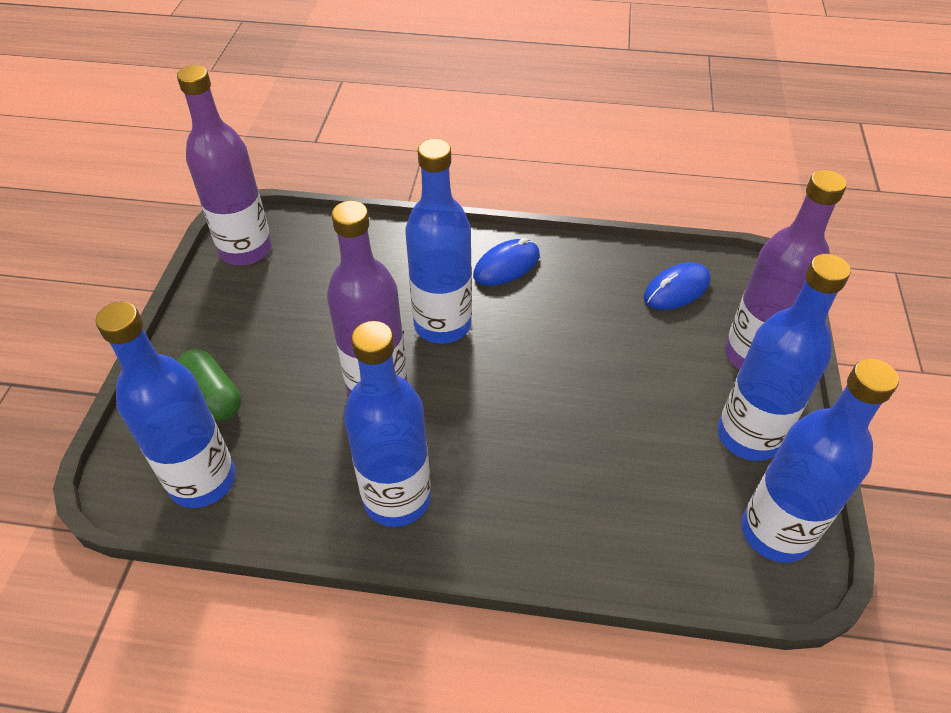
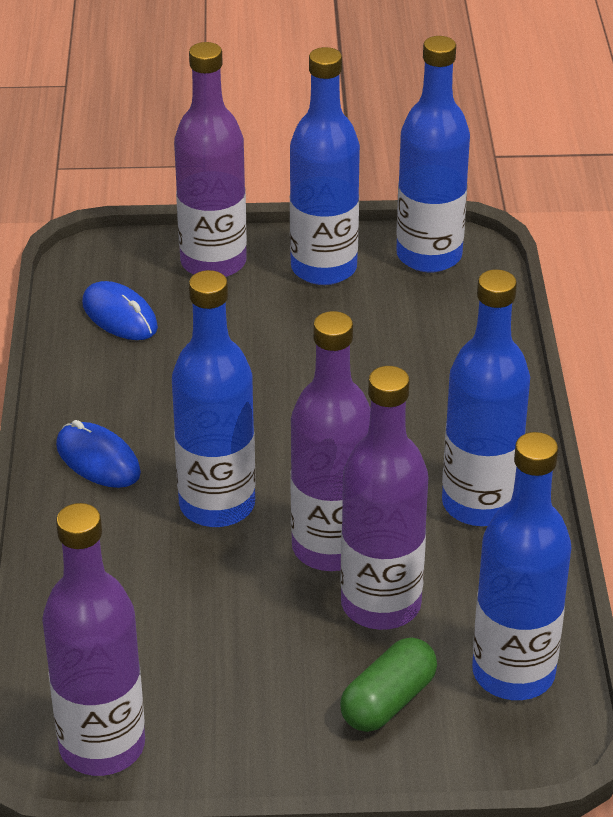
camera: 100 degrees left, 10 degrees down
(307, 407) = (381, 604): none -> purple bottle

